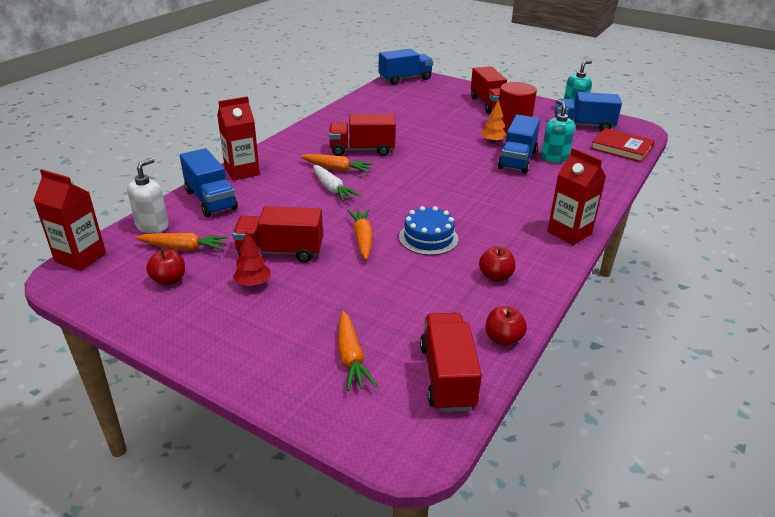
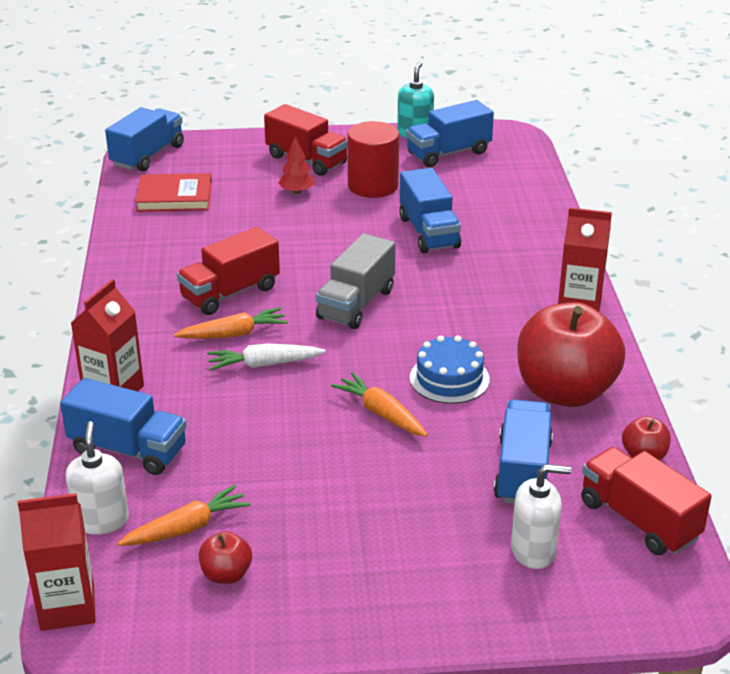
camera: 35 degrees left, 0 degrees up
(253, 283) = (330, 527): red tree -> red tree (296, 192)
(280, 252) = (309, 474): red truck -> none
(332, 189) = (264, 364): white carrot -> white carrot turned 150 degrees clockwise
(351, 357) = (533, 550): orange carrot -> white soap dispenser
(406, 308) = (522, 471): none -> blue truck
(424, 179) = (356, 304): none -> grey truck
(493, 142) = (373, 216): orange tree -> none
(495, 276) = (565, 391): red apple -> red apple, size x2.36
(554, 158) = (464, 213): turquoise soap dispenser -> none
(621, 148) = (519, 170): red book -> red book (174, 197)

